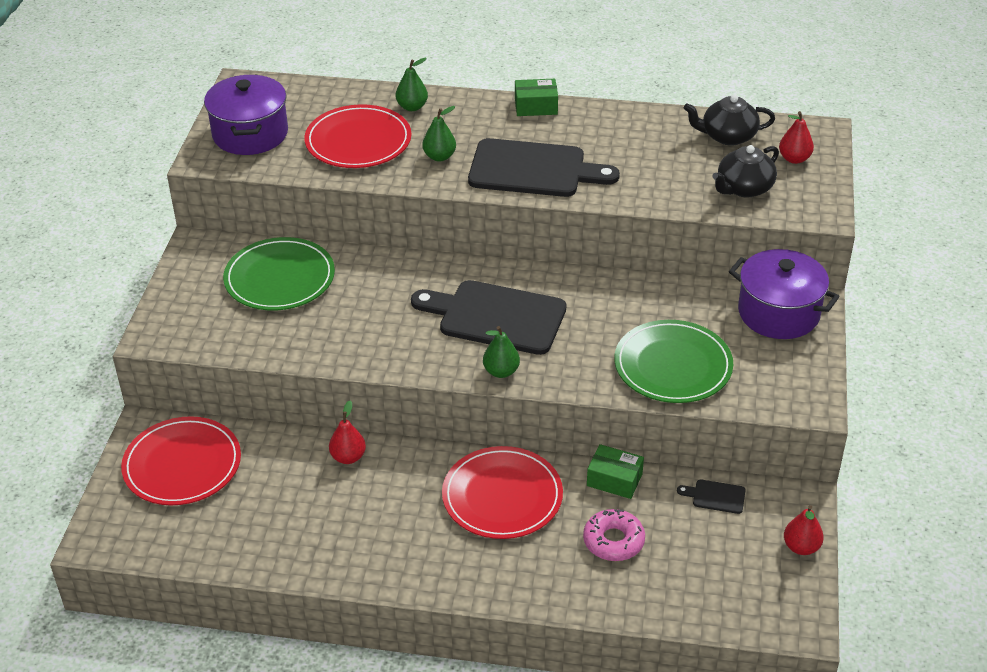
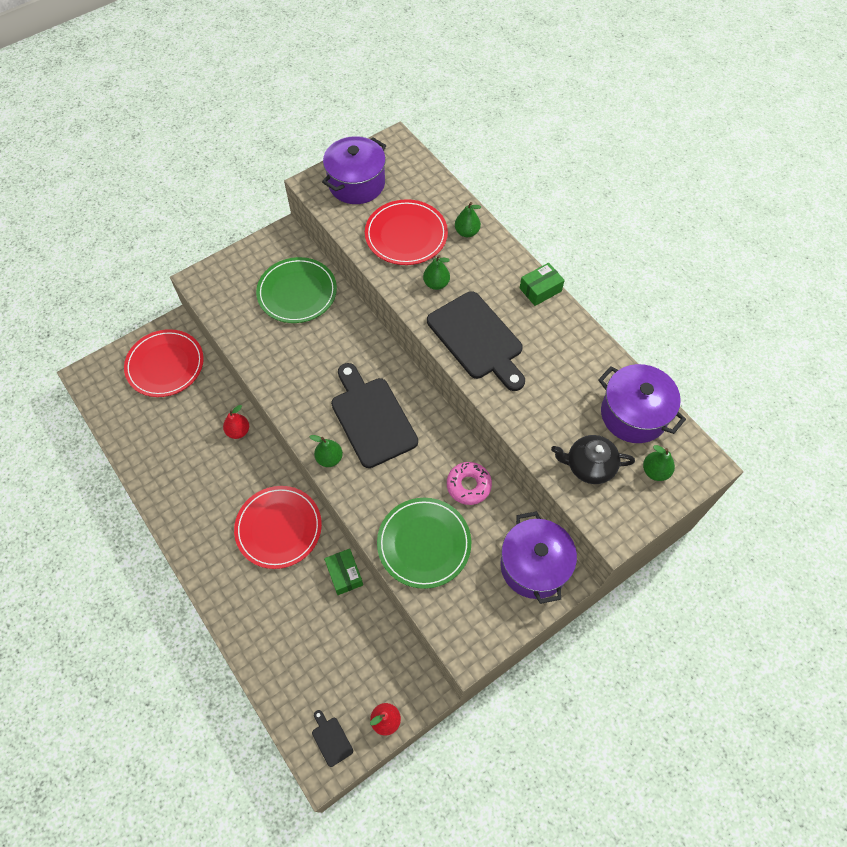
camera: 45 degrees right, 20 degrees up
(536, 106) = (540, 289): green box -> green box turned 75 degrees counterclockwise
(613, 541) = (297, 612): pink donut -> pink donut (468, 485)
(715, 496) = (382, 639): black cutting board -> black cutting board (331, 739)
(727, 136) = (633, 414): black teapot -> purple pot
(794, 159) = (655, 471): red pear -> green pear

